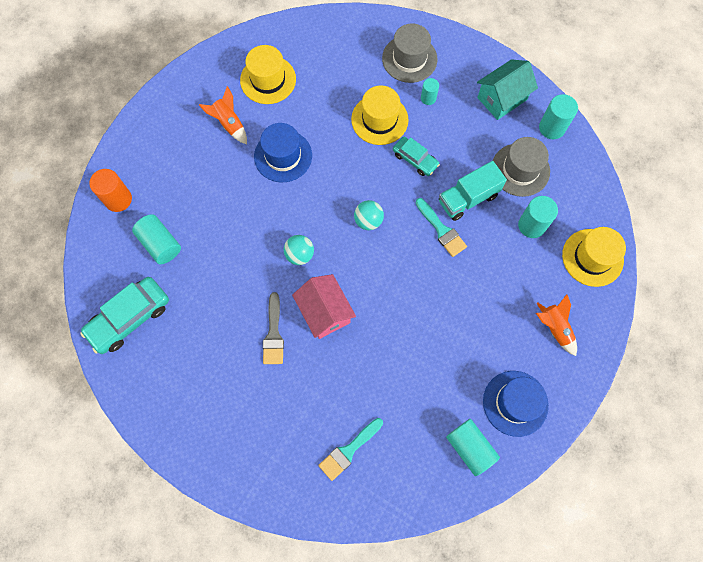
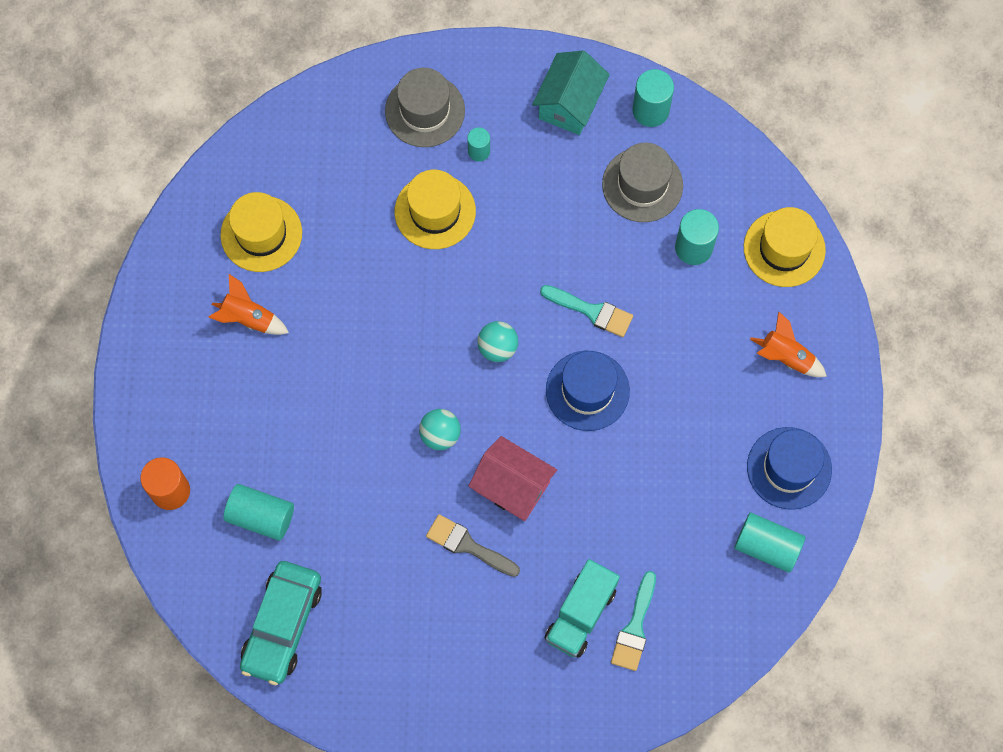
camera: 30 degrees left, 0 degrees up
(273, 334) = (468, 545): grey brush -> grey brush turned 150 degrees clockwise
(283, 156) = (343, 323): blue hat -> blue hat (587, 390)
(415, 159) = (509, 240): turquoise car -> none
(468, 198) = (600, 255): turquoise truck -> turquoise truck (580, 614)

